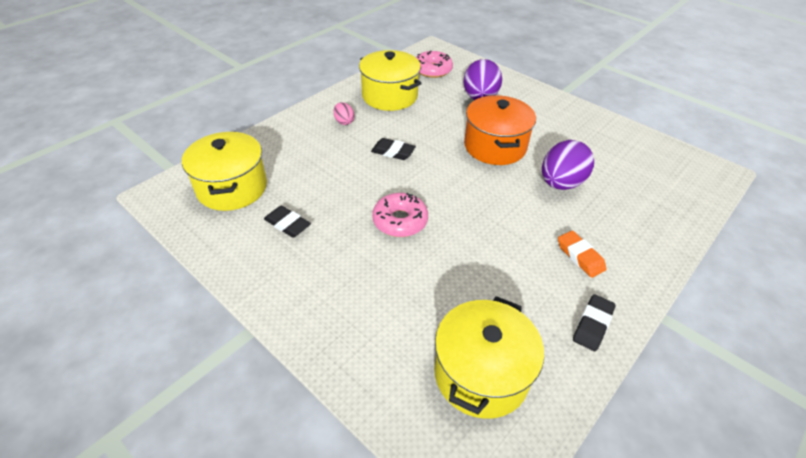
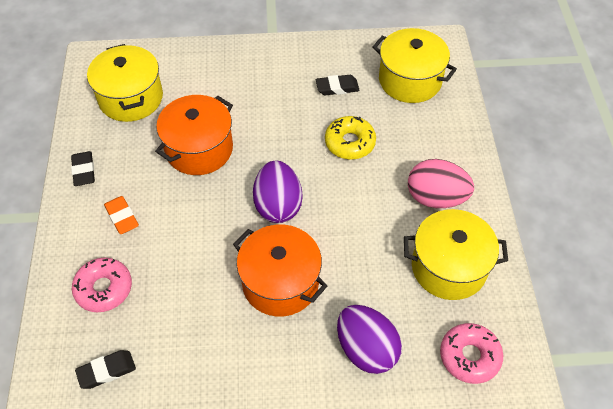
camera: 135 degrees right, 10 degrees up
(343, 182) = (350, 143): none -> yellow donut
(344, 121) = (436, 198): pink egg -> pink egg, size x2.05
(393, 152) = (353, 200): black eraser -> black eraser (107, 371)
(400, 221) = (272, 146): pink donut -> pink donut (104, 288)
(462, 263) = (199, 149): none -> orange pot
(561, 183) = (186, 284): purple egg -> purple egg (278, 205)
(580, 256) = (122, 217): orange eraser -> orange eraser turned 45 degrees clockwise

